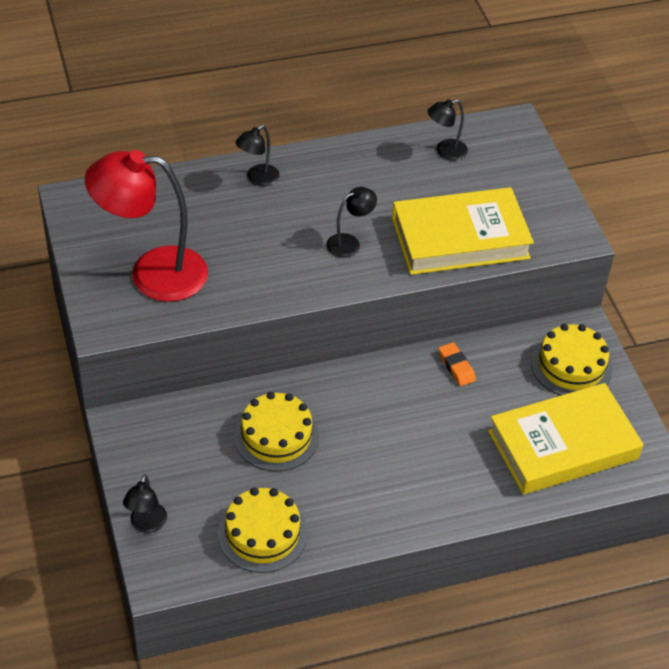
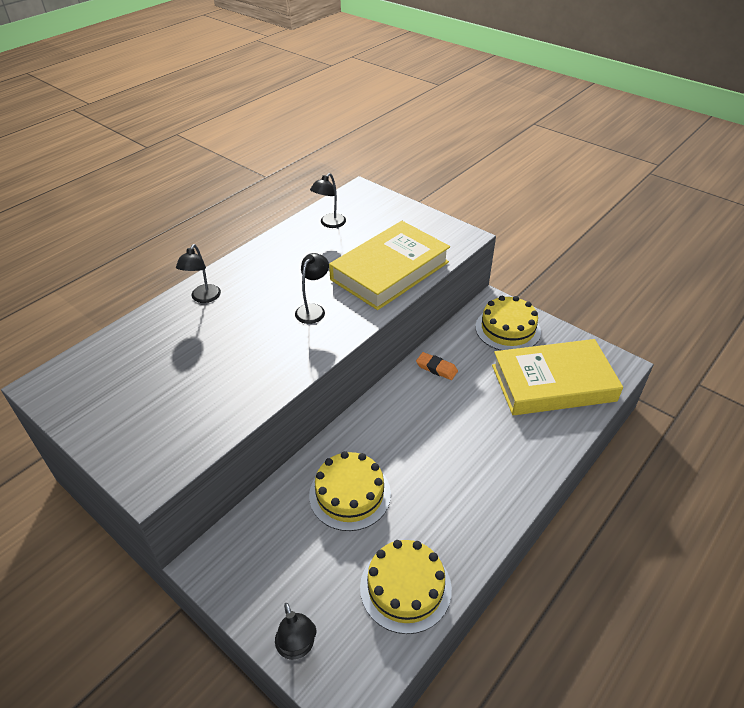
camera: 30 degrees left, 5 degrees down
(152, 273) = (164, 410): red lamp -> none
(563, 445) = (553, 383): yellow book -> yellow book turned 45 degrees clockwise

